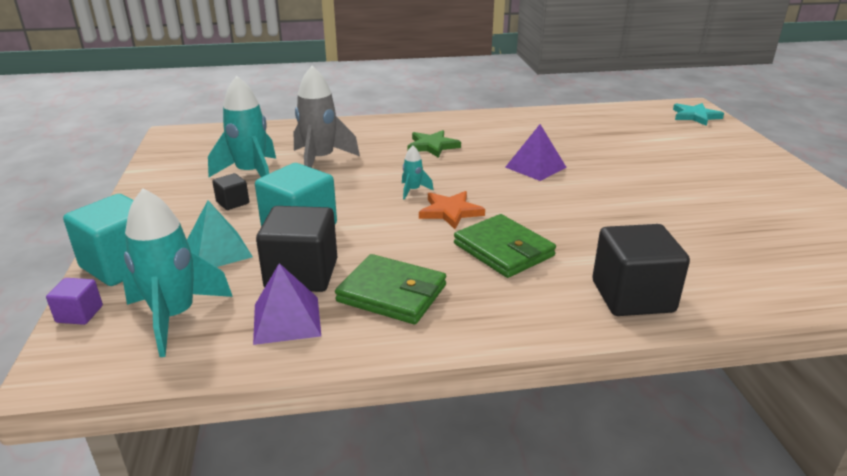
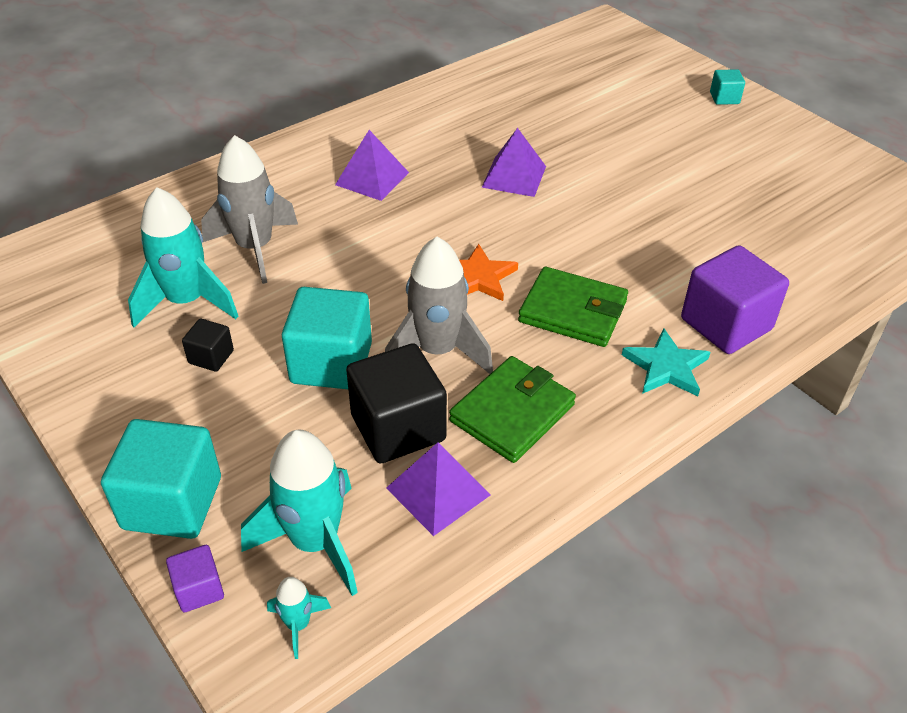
camera: 30 degrees left, 15 degrees up
(218, 251) = (270, 436): turquoise pyramid -> none
(376, 242) = (437, 351): none -> grey rocket
(392, 293) = (512, 413): green wallet -> green wallet turned 45 degrees counterclockwise
(413, 190) = (411, 259): turquoise rocket -> turquoise rocket (298, 624)
(432, 146) = (372, 178): green star -> purple pyramid
(632, 296) = (726, 324): black cube -> purple cube
(695, 116) = (619, 40): turquoise star -> turquoise star (666, 367)
(761, 163) = (724, 98): none -> turquoise cube

